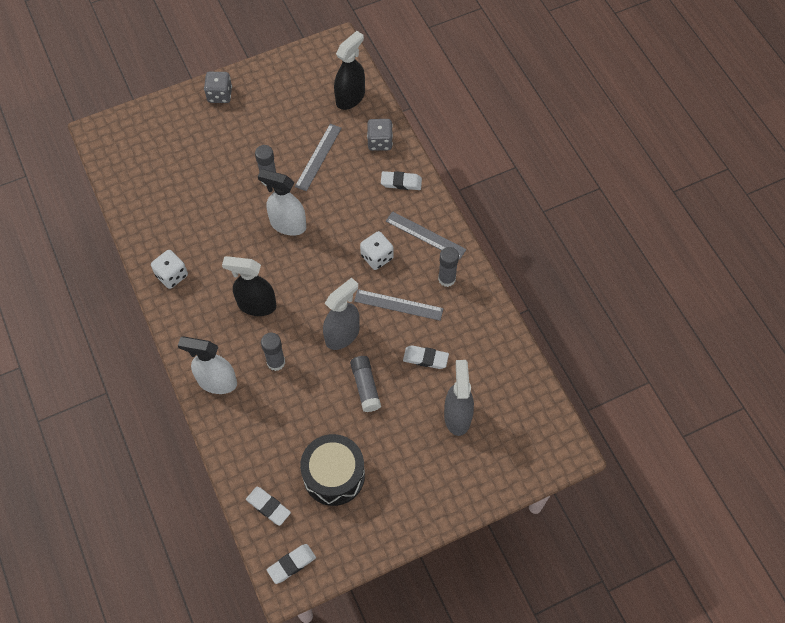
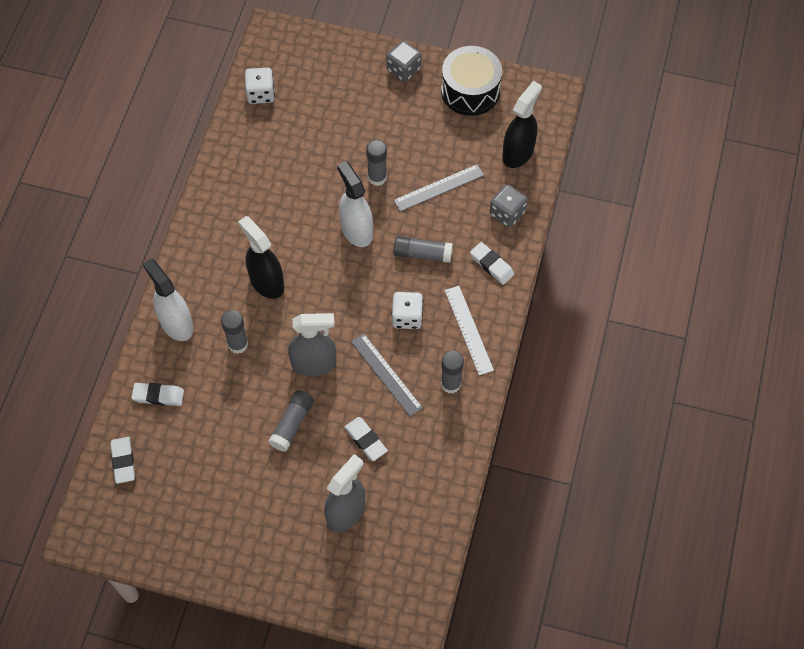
camera: 40 degrees right, 0 degrees up
(172, 275) = (221, 204): white dice -> white dice (261, 94)
(291, 564) = (98, 523): white eraser -> white eraser (158, 396)
(334, 475) = (197, 478): black drum -> black drum (470, 91)
(348, 208) = (422, 254): none -> grey glue stick
(350, 98) = (518, 153): black spray bottle -> black spray bottle turned 45 degrees counterclockwise
(425, 235) = (468, 330): grey ruler -> white ruler

